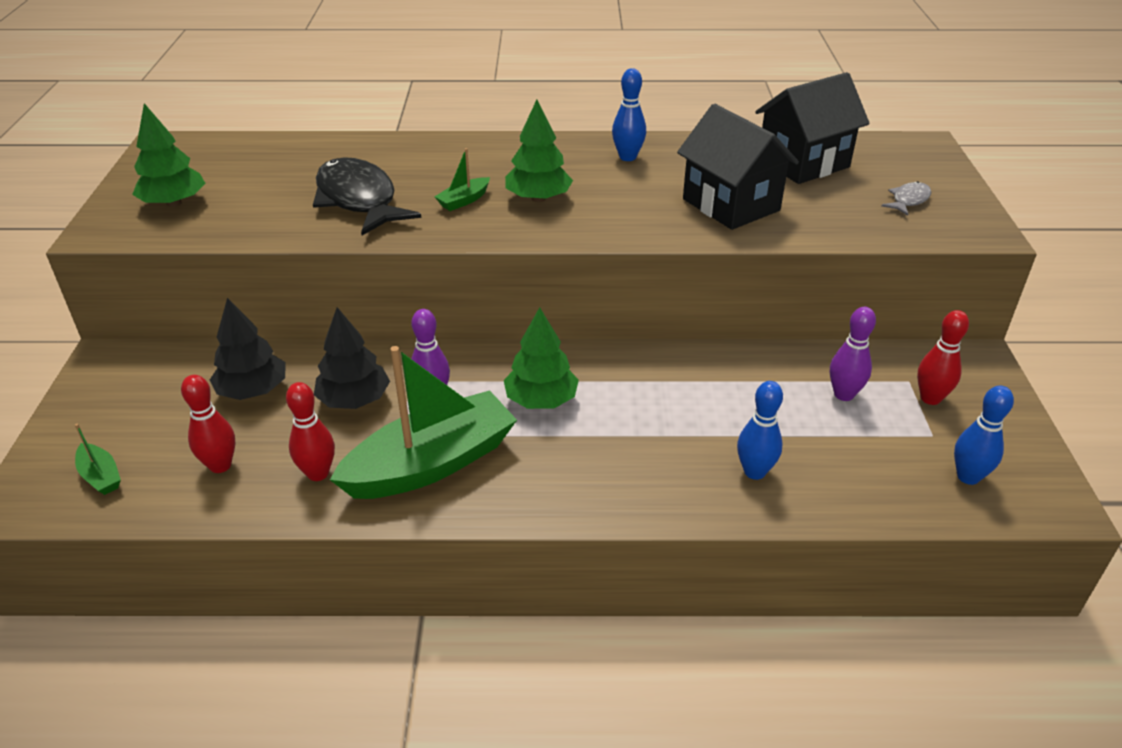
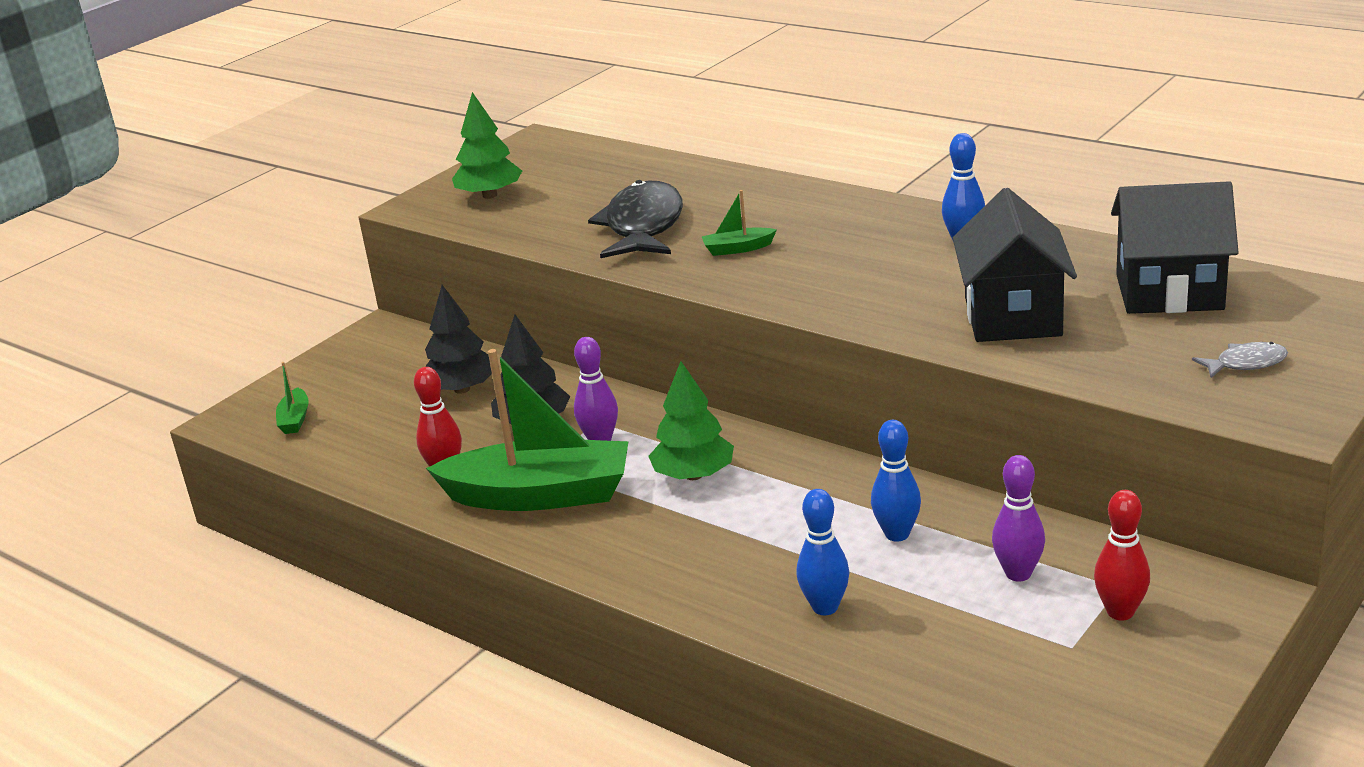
camera: 40 degrees right, 10 degrees down
(220, 465) = (381, 440): red bowling pin -> none
(538, 198) = (813, 263): green tree -> none
(968, 477) = (1057, 698): blue bowling pin -> blue bowling pin (897, 534)

